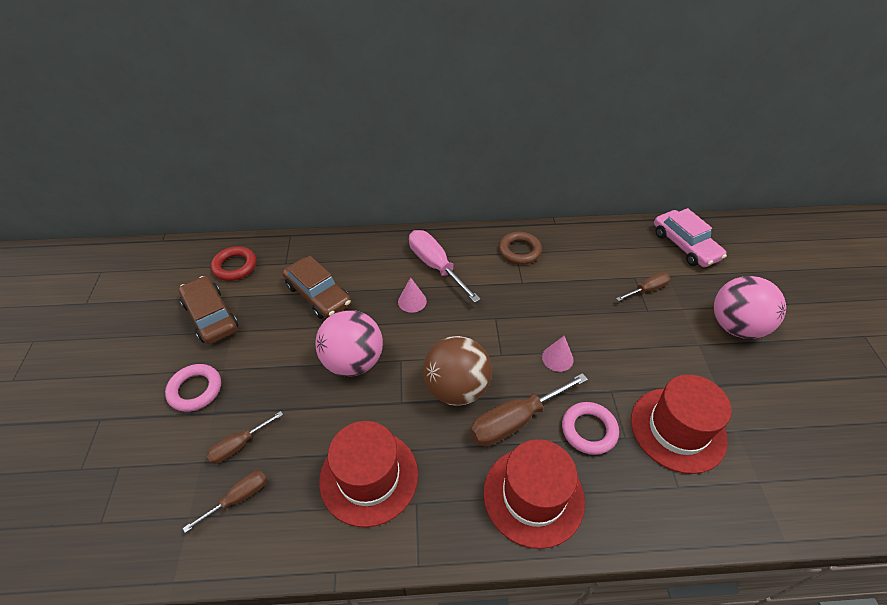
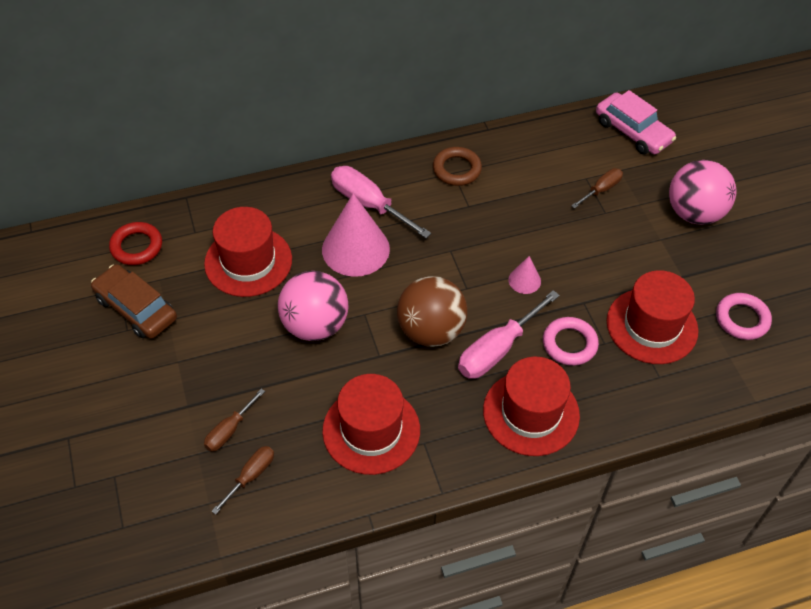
camera: 15 degrees left, 5 degrees up
(195, 390) = (157, 388): pink ring -> pink ring (742, 319)
(318, 295) = (248, 261): brown car -> red hat
(412, 301) = (355, 249): pink cone -> pink cone, size x2.12
(515, 420) = (497, 349): brown screwdriver -> pink screwdriver

